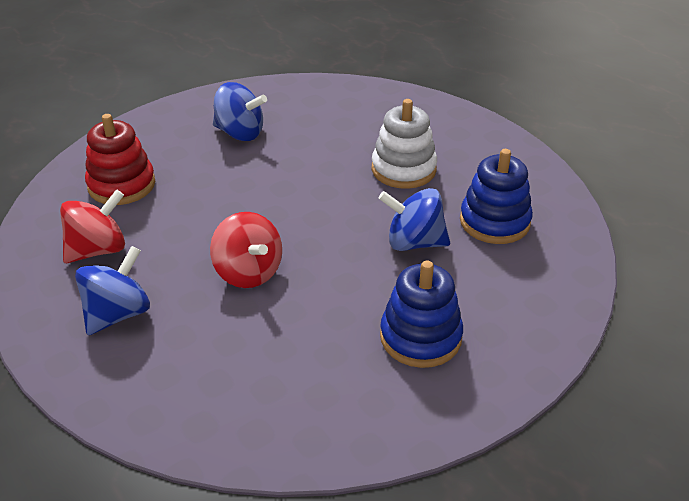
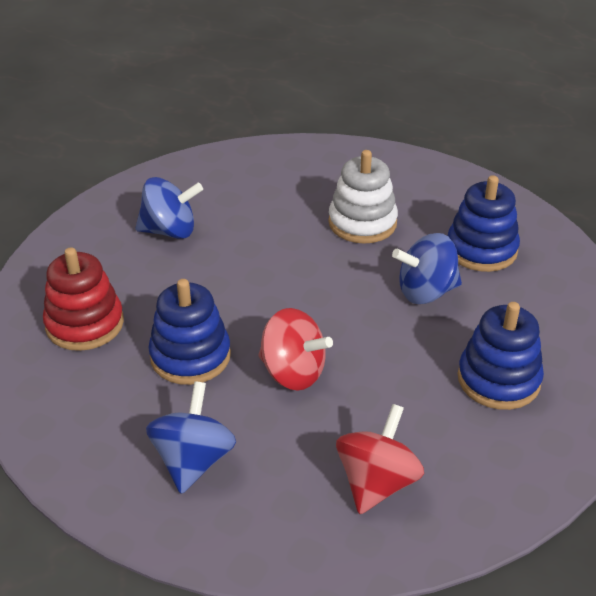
camera: 25 degrees left, 0 degrees up
(98, 250) = (116, 401): red spinning top -> red spinning top (377, 482)
(179, 233) = (190, 356): none -> blue stacking toy

